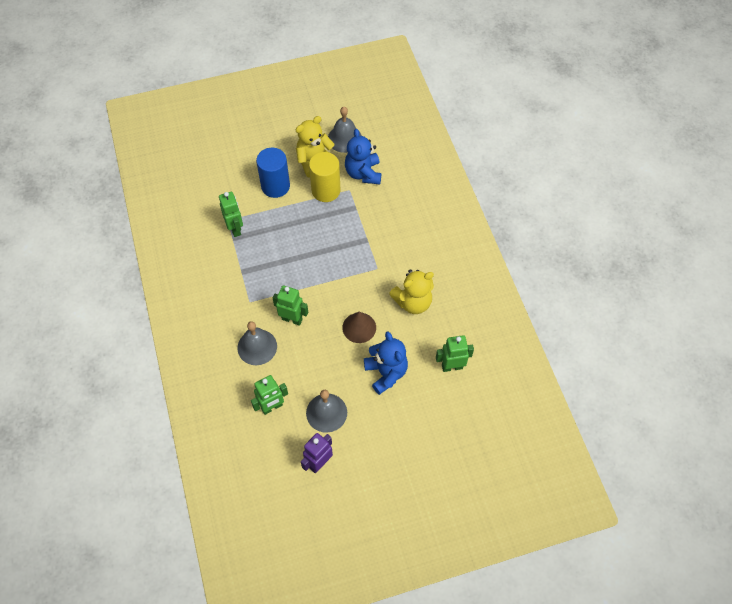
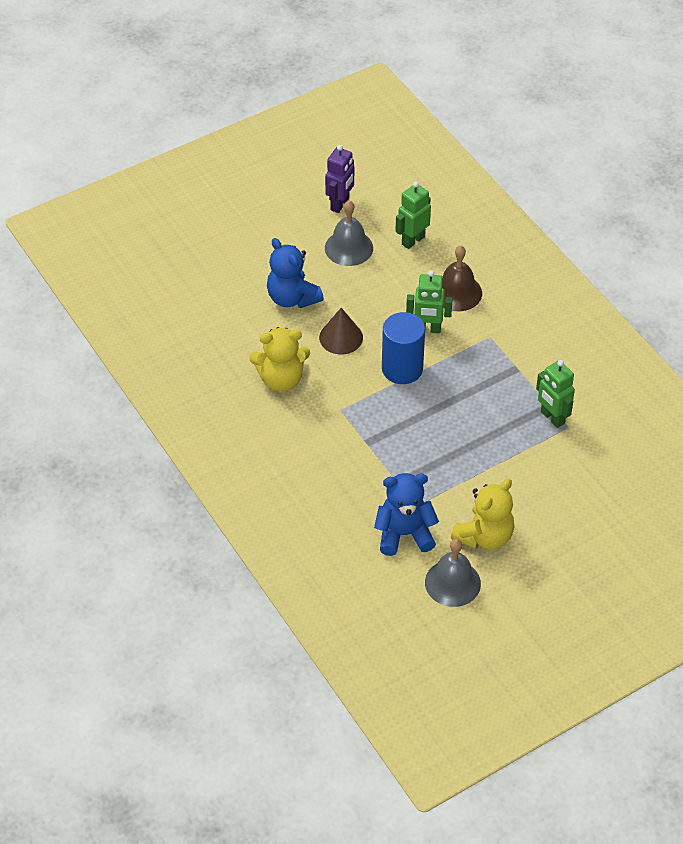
camera: 165 degrees right, 10 degrees down
(257, 347) = (457, 292): grey bell -> brown bell
(275, 186) = (525, 487): blue cylinder -> blue cylinder (402, 369)
(326, 190) = (449, 496): yellow cylinder -> none
(363, 173) = (404, 534): blue teddy bear -> blue teddy bear turned 75 degrees counterclockwise
(413, 302) = (281, 379): yellow teddy bear -> yellow teddy bear turned 150 degrees counterclockwise
(452, 366) = (214, 320): green robot -> none

